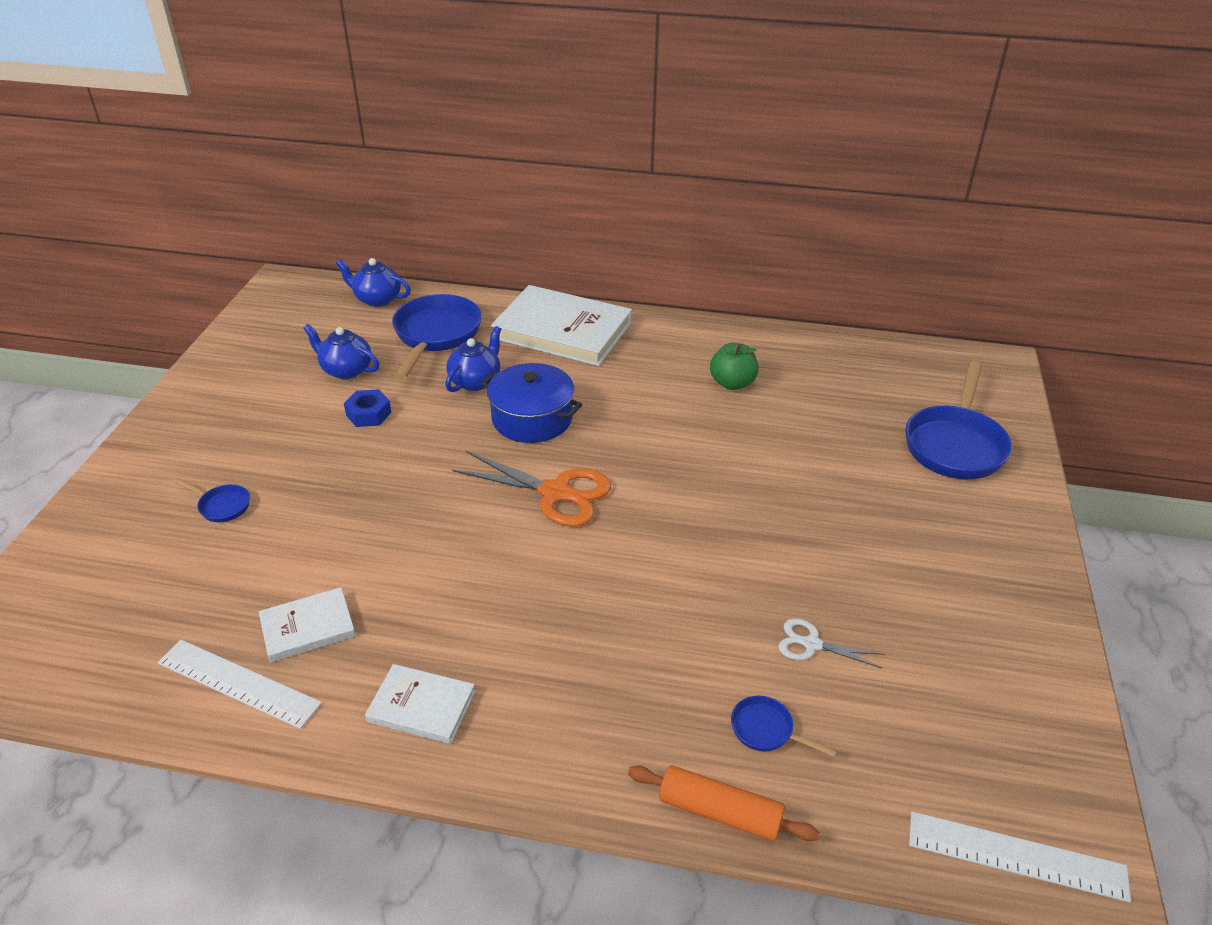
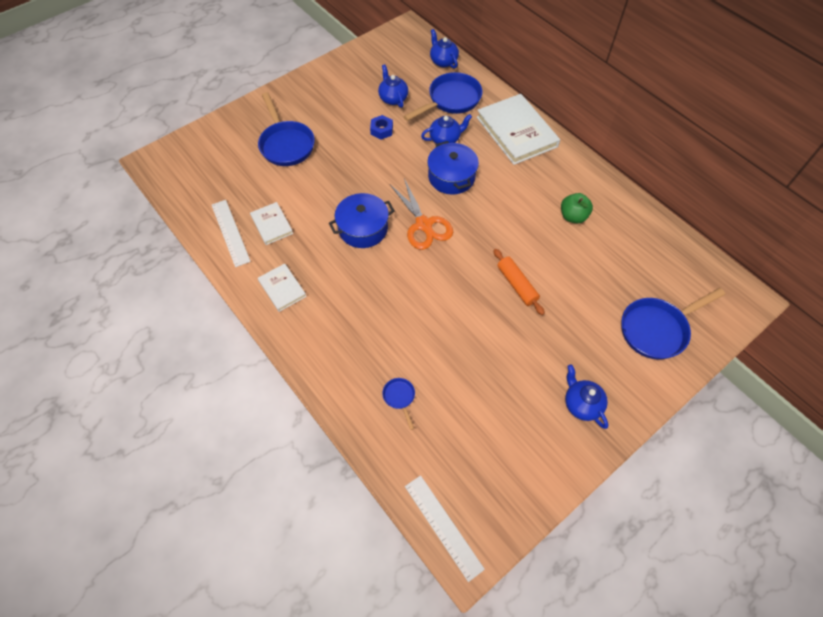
camera: 40 degrees right, 20 degrees up
(222, 506) = (286, 144): blue pan -> blue pan, size x2.19
(308, 627) = (271, 225): white book -> white book turned 45 degrees clockwise
(470, 547) = (363, 228): none -> blue pot
(720, 812) = (347, 414): orange rolling pin -> orange rolling pin (517, 285)
(812, 644) = (460, 376): white scissors -> none
(980, 574) = (581, 404): none -> blue teapot

